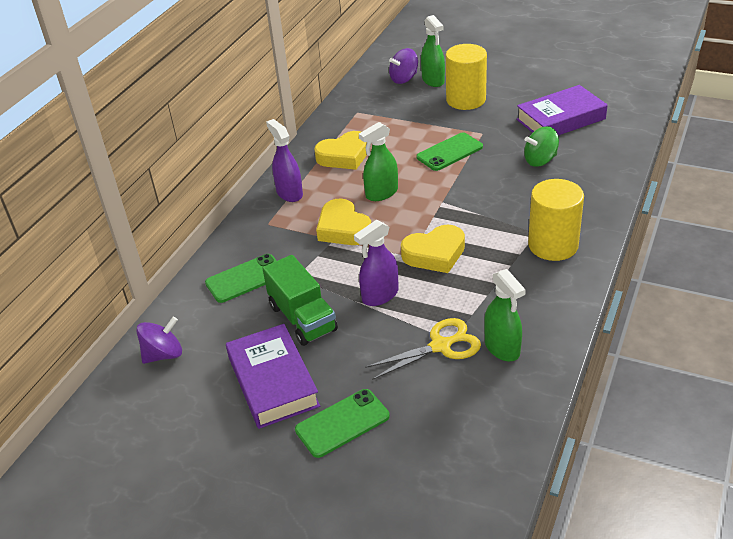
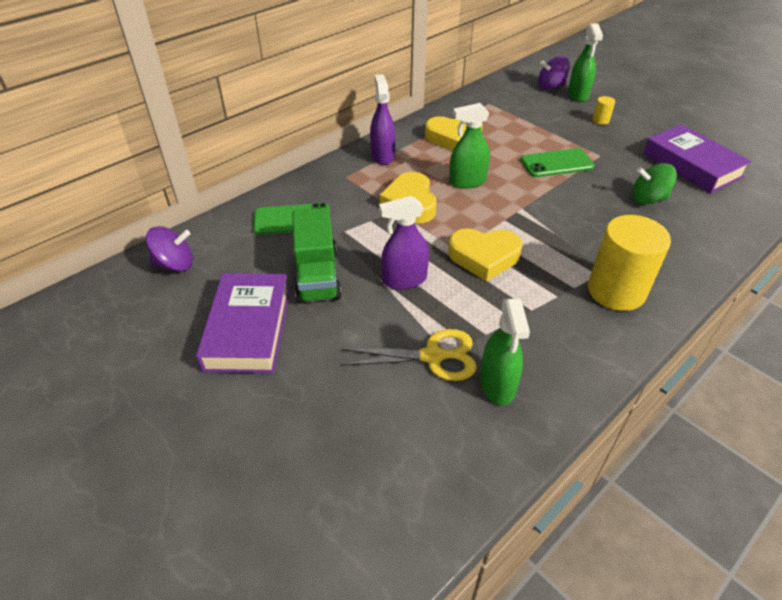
camera: 20 degrees right, 5 degrees up
(342, 423) = (282, 400): green phone -> none
(466, 100) = (600, 120): yellow cylinder -> yellow cylinder, size x0.41
(561, 119) = (691, 165): purple book -> purple book turned 60 degrees clockwise

